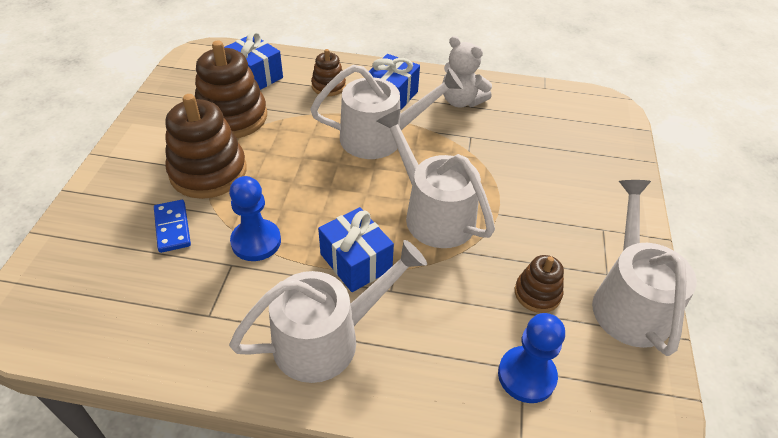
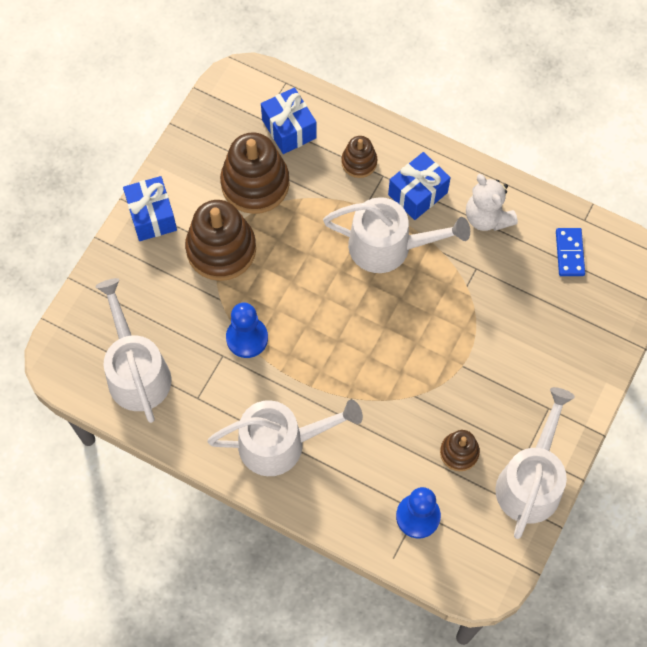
camera: 20 degrees right, 20 degrees up
(172, 227) = (182, 305): blue domino -> blue domino (569, 253)
(356, 262) = (323, 381): blue gift -> blue gift (152, 216)
(433, 213) = (404, 350): white watering can -> white watering can (136, 371)

